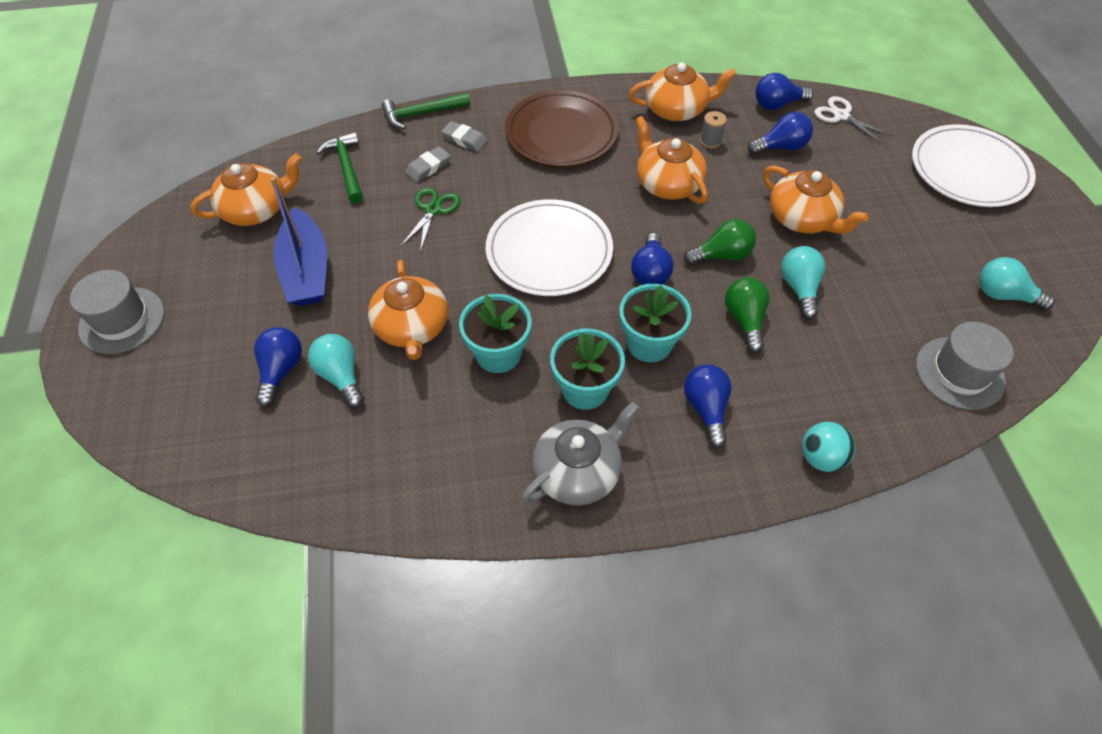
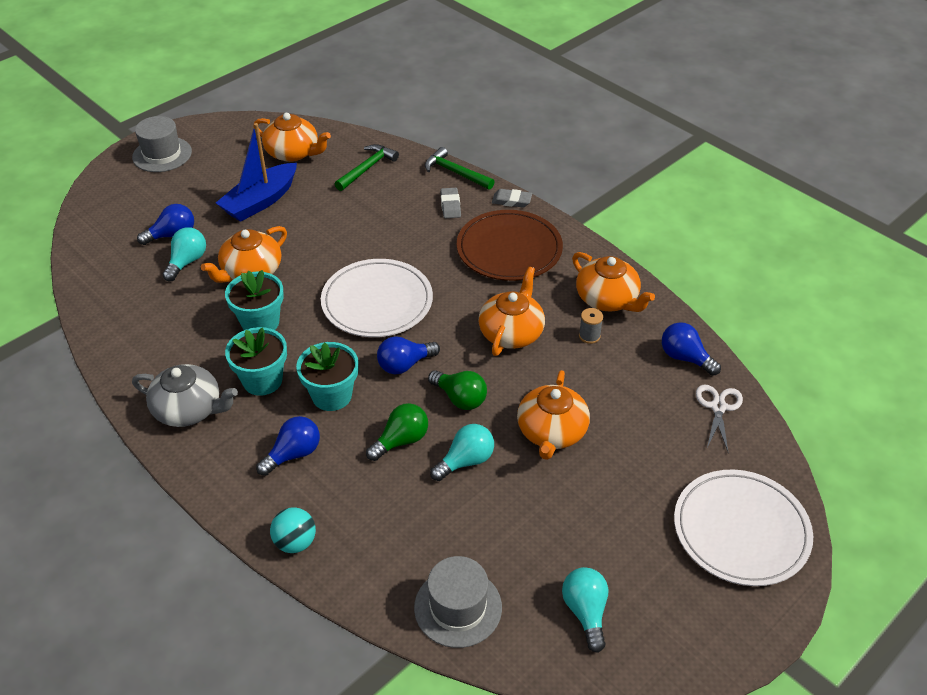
camera: 55 degrees right, 10 degrees down
(428, 167) = (404, 203): grey eraser -> grey eraser (511, 201)
(433, 210) = (365, 226): green scissors -> none
(781, 147) = (629, 383): blue light bulb -> none

